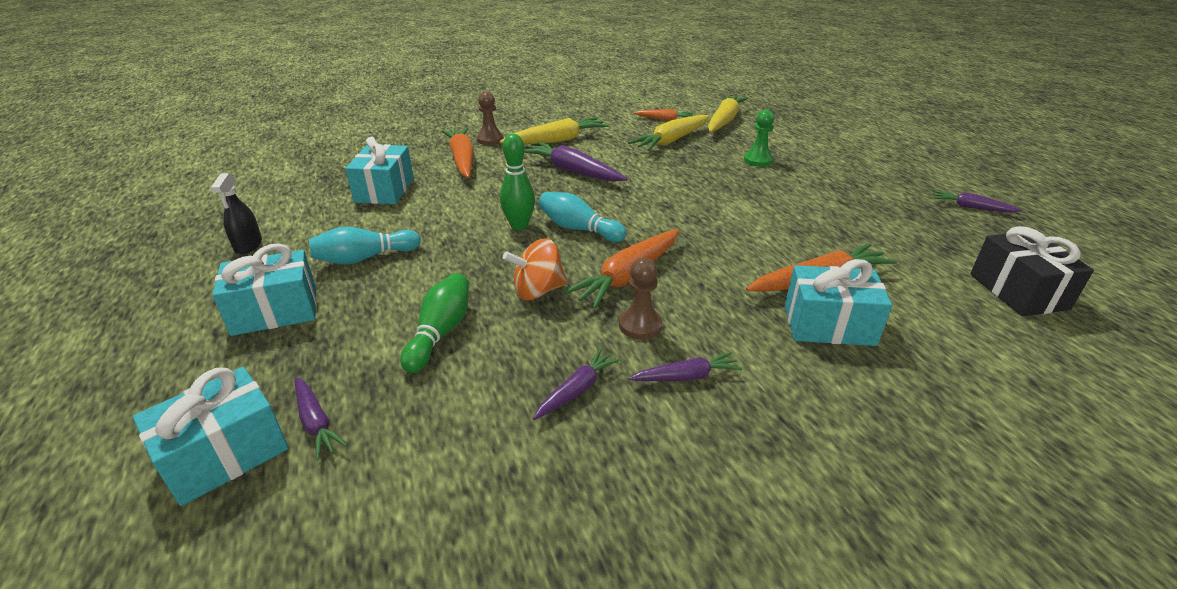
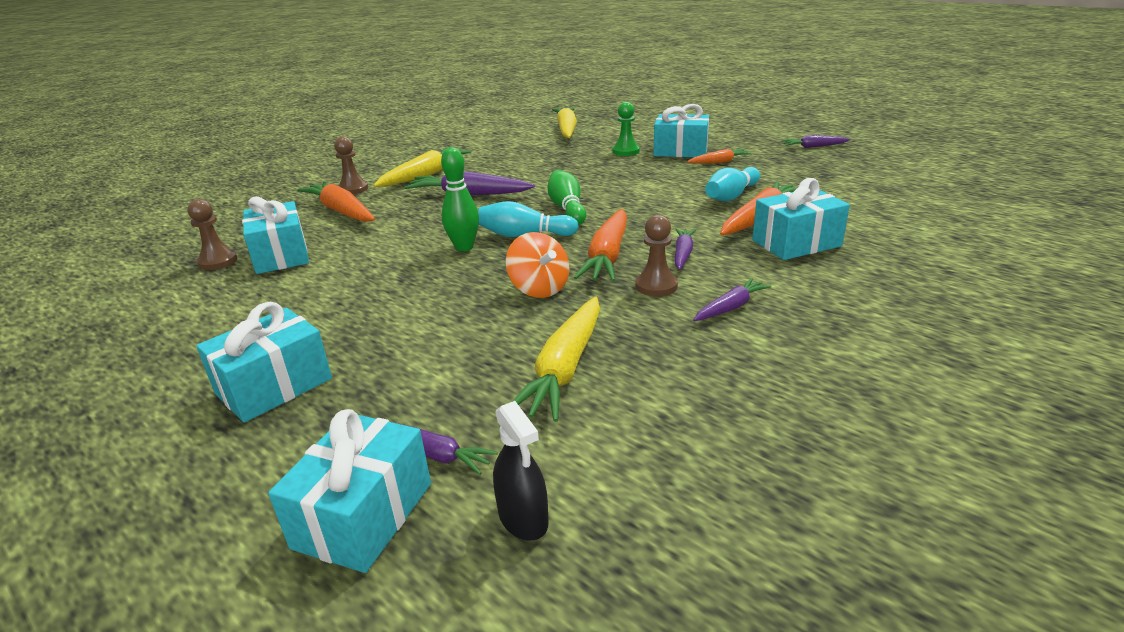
camera: 25 degrees left, 5 degrees down
(248, 245) = (165, 343): black spray bottle -> black spray bottle (523, 518)
(340, 182) = (218, 261): none -> brown pawn
(364, 258) = (327, 314): turquoise bowling pin -> turquoise bowling pin (731, 196)
(440, 332) = (481, 346): green bowling pin -> green bowling pin (567, 209)
(538, 291) = (539, 289): orange spinning top -> orange spinning top turned 75 degrees counterclockwise
(576, 390) = (655, 345): purple carrot -> purple carrot (683, 254)
(664, 119) = (511, 139): orange carrot -> orange carrot (719, 162)
(672, 140) = (536, 153): yellow carrot -> yellow carrot (565, 368)
(814, 174) = (680, 151): none -> turquoise gift
(1018, 291) = (894, 188): black gift -> none

